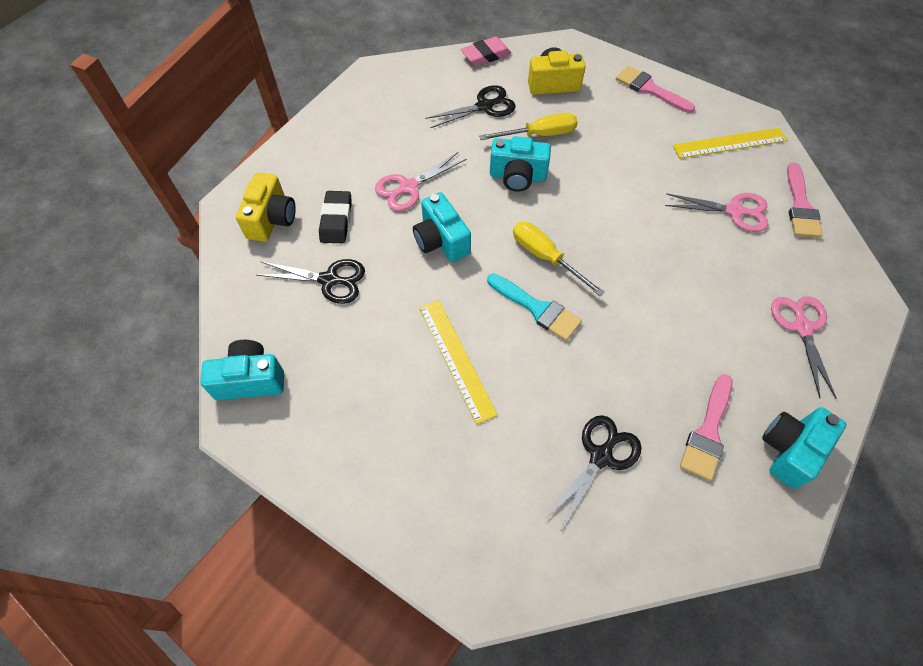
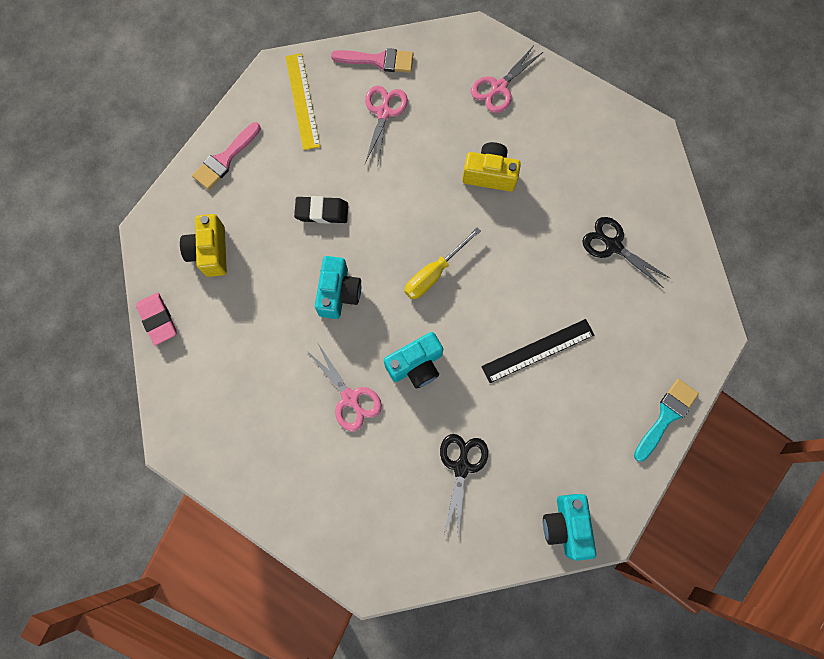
camera: 90 degrees left, 15 degrees up
(272, 219) = (389, 534): yellow camera -> yellow camera (489, 174)
(336, 220) = (391, 467): black eraser -> black eraser (322, 212)
(456, 359) = (538, 350): yellow ruler -> black ruler
(484, 106) = (239, 322): black scissors -> none
(537, 308) = (487, 283): turquoise brush -> turquoise brush (666, 416)
(539, 135) = (284, 270): yellow screwdriver -> none
(708, 432) = (589, 170): pink brush -> none
(789, 450) = (599, 119): turquoise camera -> none
(802, 327) = (499, 88): pink scissors -> pink scissors turned 45 degrees counterclockwise

